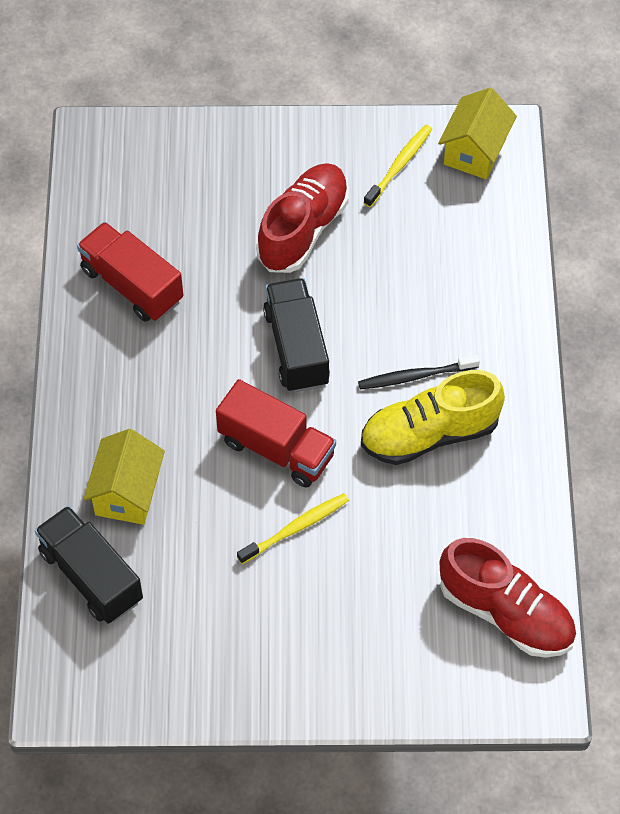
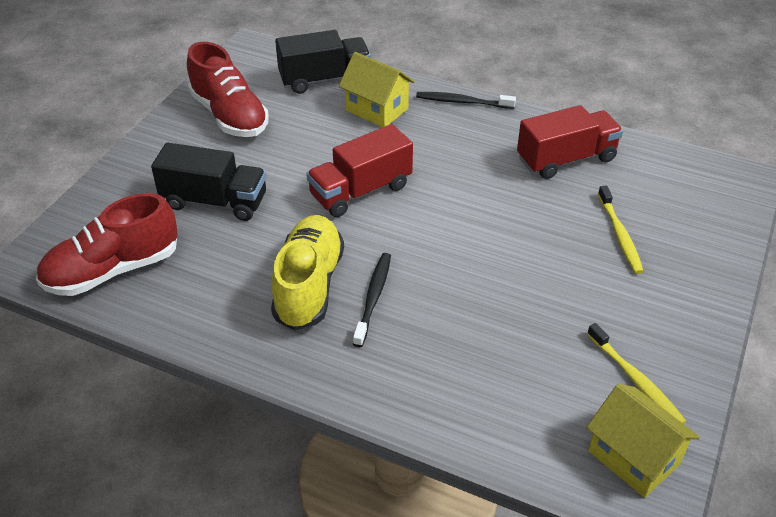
camera: 115 degrees right, 15 degrees down
(71, 413) = (462, 102): none -> black toothbrush
(296, 348) = (450, 232): black truck -> black truck (214, 201)
(296, 528) = (284, 180): yellow toothbrush -> yellow toothbrush (620, 235)
(303, 229) = (580, 278): red shoe -> red shoe (229, 115)

